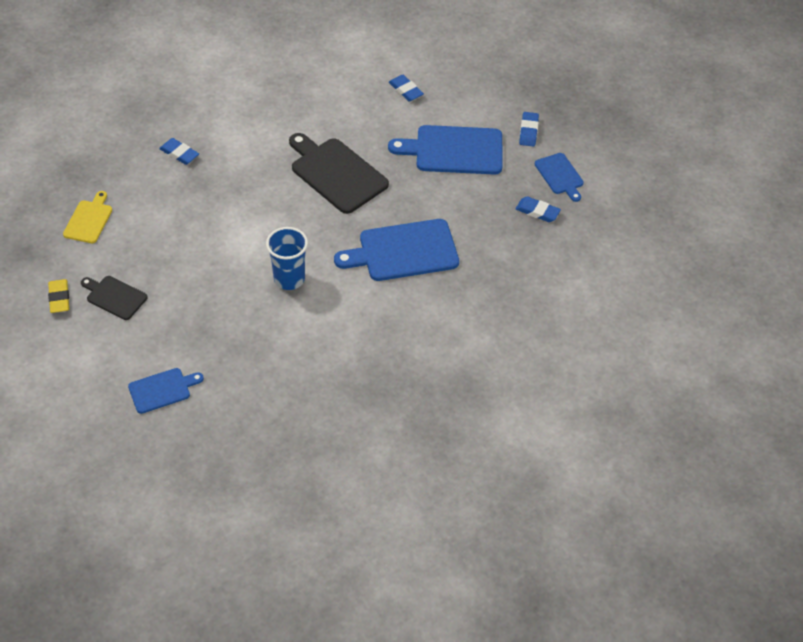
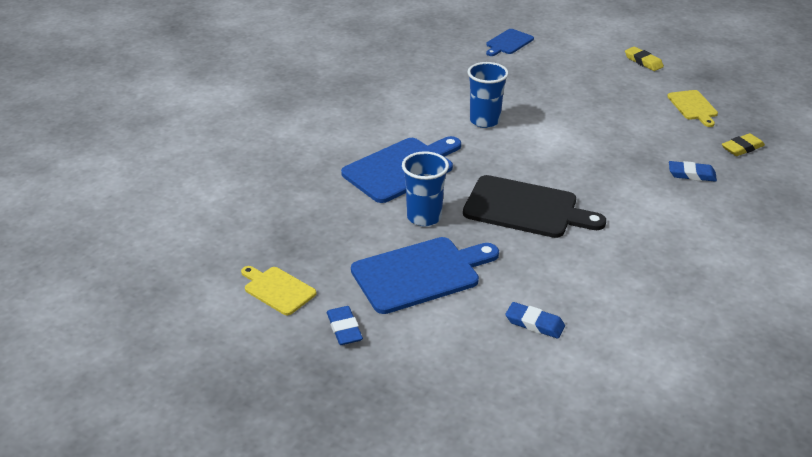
camera: 155 degrees right, 15 degrees down
(108, 161) = (742, 148): none -> yellow eraser
(114, 297) = (606, 73): black cutting board -> none
(419, 195) = (424, 217): none -> blue cup
(537, 211) = (286, 244): blue eraser -> none
(560, 175) = (277, 289): blue cutting board -> yellow cutting board

